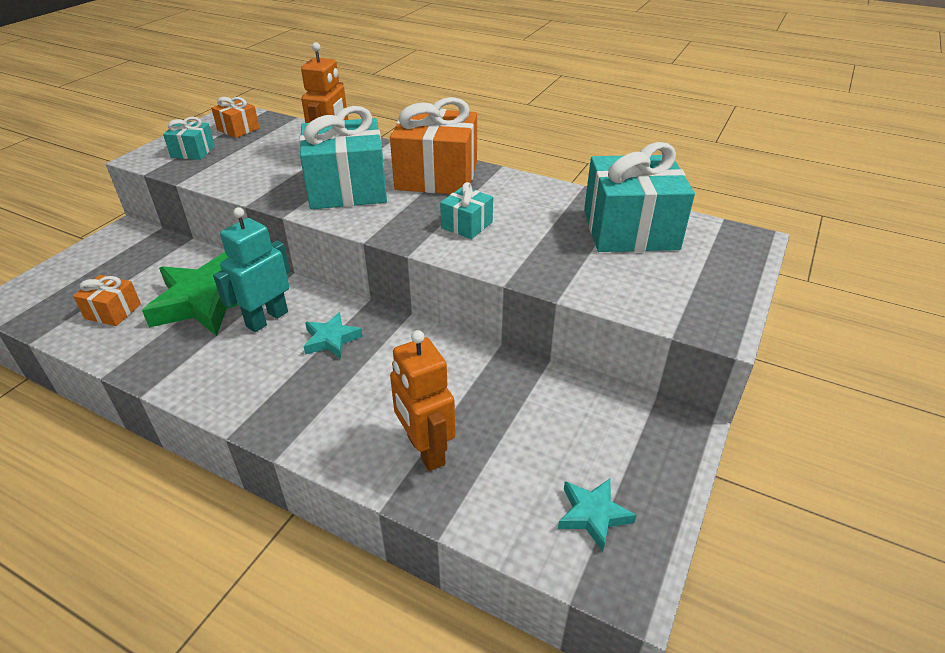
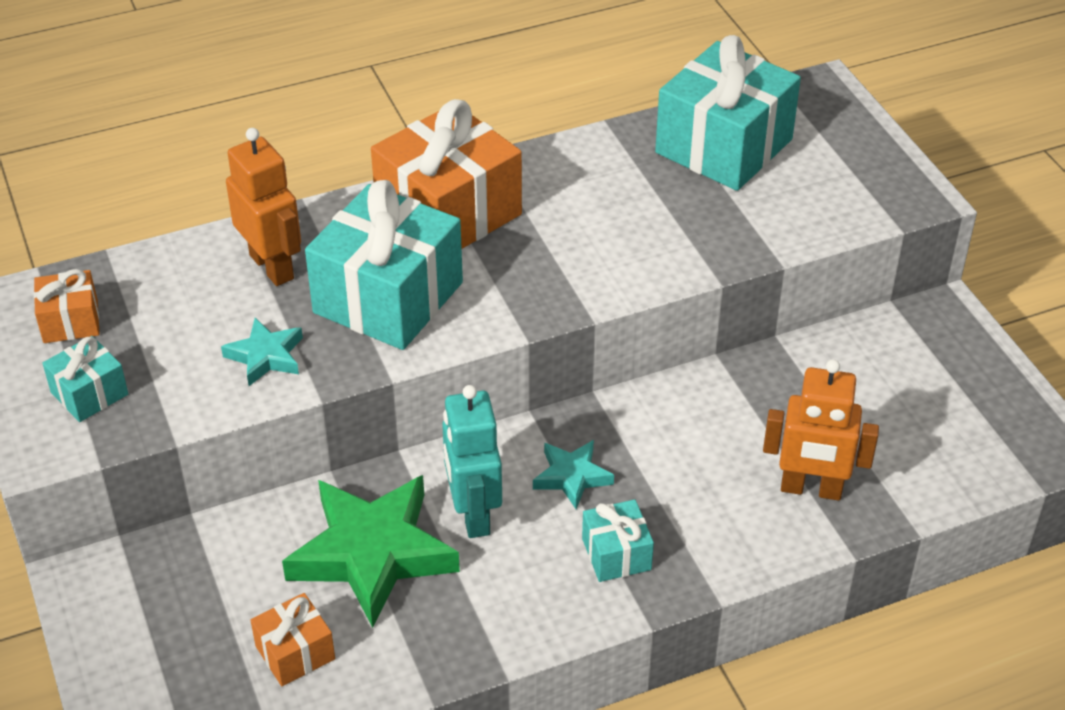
camera: 50 degrees left, 5 degrees up
(467, 225) = (584, 248): turquoise gift -> turquoise gift (616, 554)
(593, 515) = (979, 426): turquoise star -> turquoise star (266, 356)

